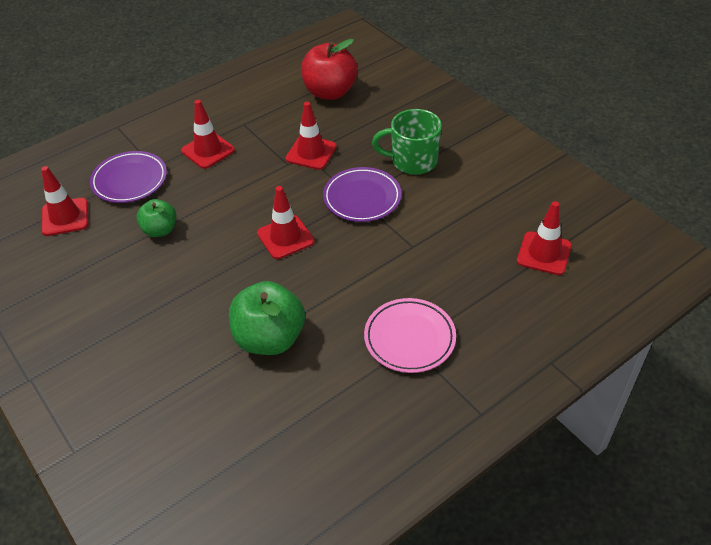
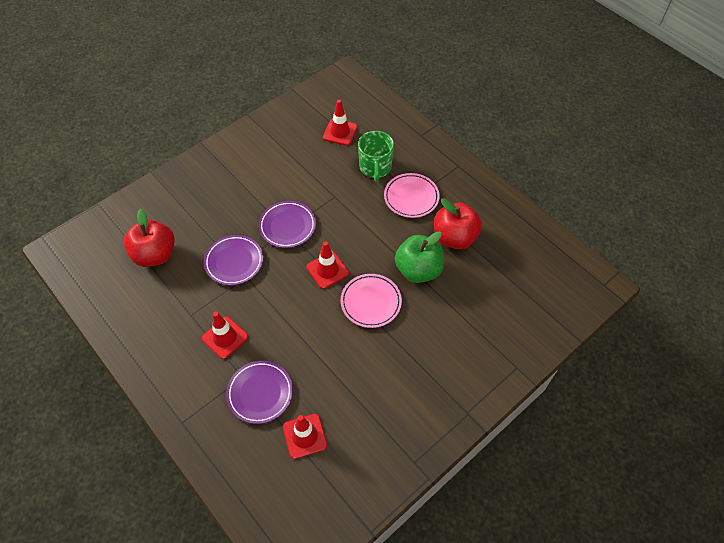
camera: 95 degrees left, 10 degrees up
(160, 230) = (320, 356): green apple -> none
(226, 281) = (371, 302): none -> pink plate
(311, 153) = (234, 262): red traffic cone -> purple plate
(324, 391) = (454, 237): none -> red apple
(412, 161) = (249, 197): green mug -> green mug (375, 167)

